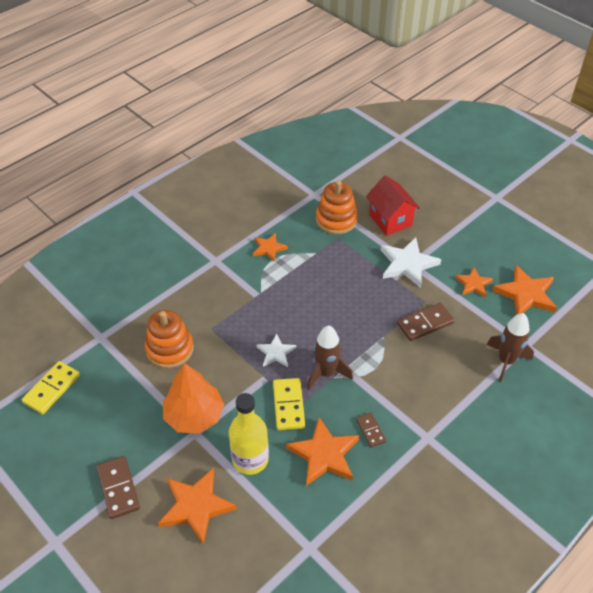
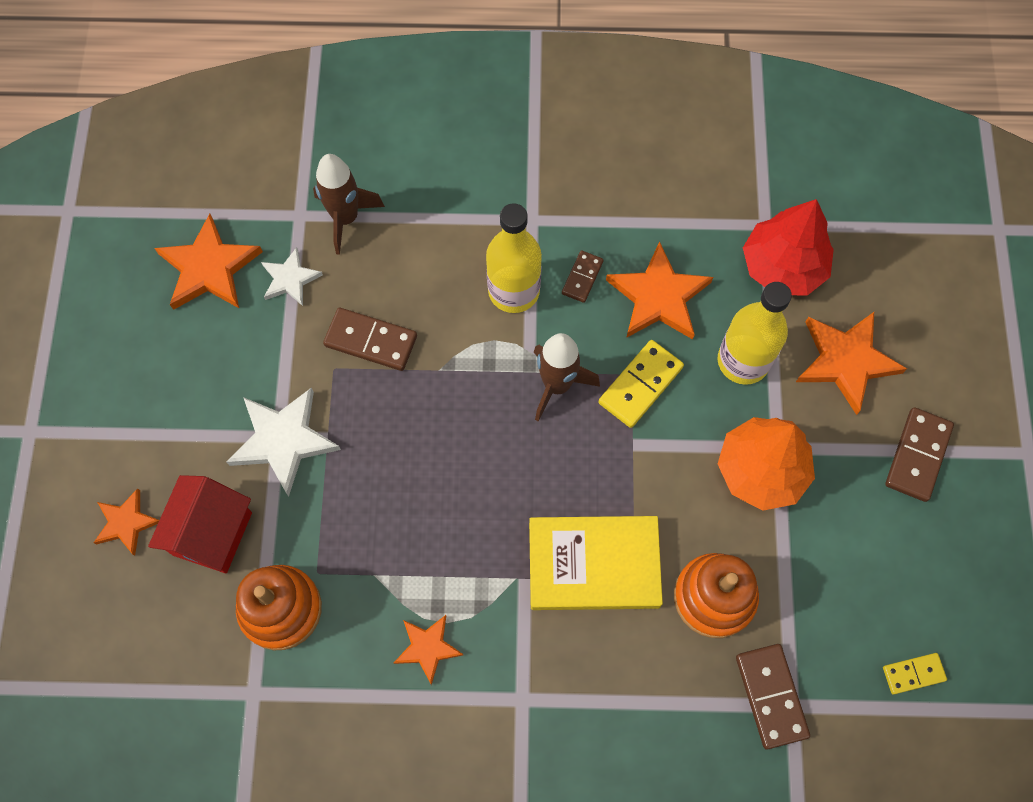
camera: 135 degrees left, 20 degrees up
(52, 389) = (913, 673): yellow domino -> yellow domino, size x0.61
(113, 333) = (771, 696): none -> brown domino
(234, 320) = (593, 565): none -> yellow book
(276, 353) = (587, 466): white star -> white star (290, 279)
(276, 530) = (783, 266): none -> red tree
(394, 396) = (514, 291): none -> yellow bottle
(473, 284) = (246, 337): orange star -> orange star (126, 523)

